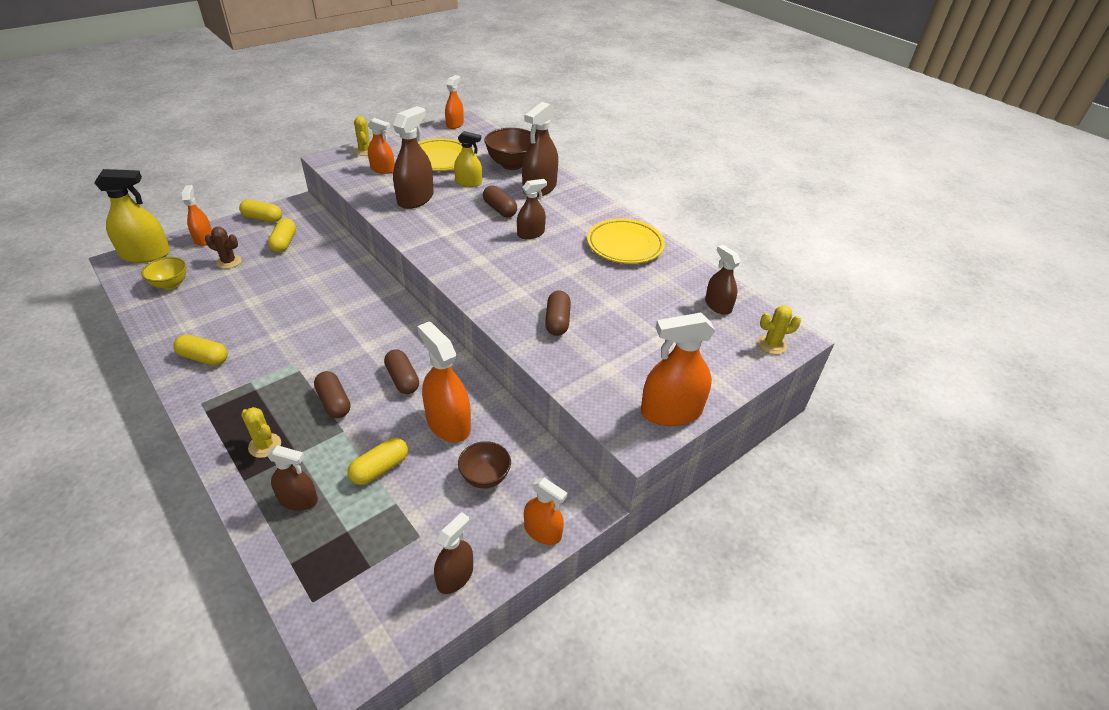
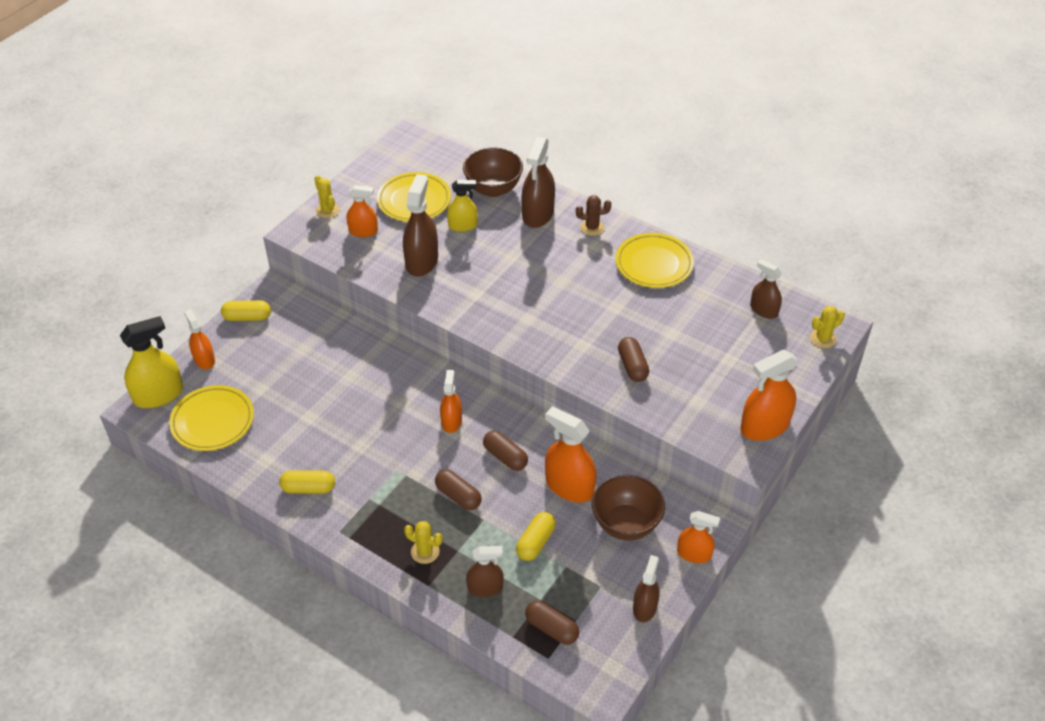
camera: 15 degrees left, 5 degrees up
(170, 284) = (213, 421): yellow bowl -> yellow plate
(229, 262) = (252, 379): brown cactus -> brown cactus (592, 227)
(284, 243) = (292, 341): yellow capsule -> none
(455, 124) = (400, 146): orange spray bottle -> orange spray bottle (451, 421)
(485, 477) = (626, 524): brown bowl -> brown bowl, size x1.58
(499, 209) = (513, 252): brown capsule -> brown capsule (551, 628)
(530, 233) = (559, 274): brown spray bottle -> none

